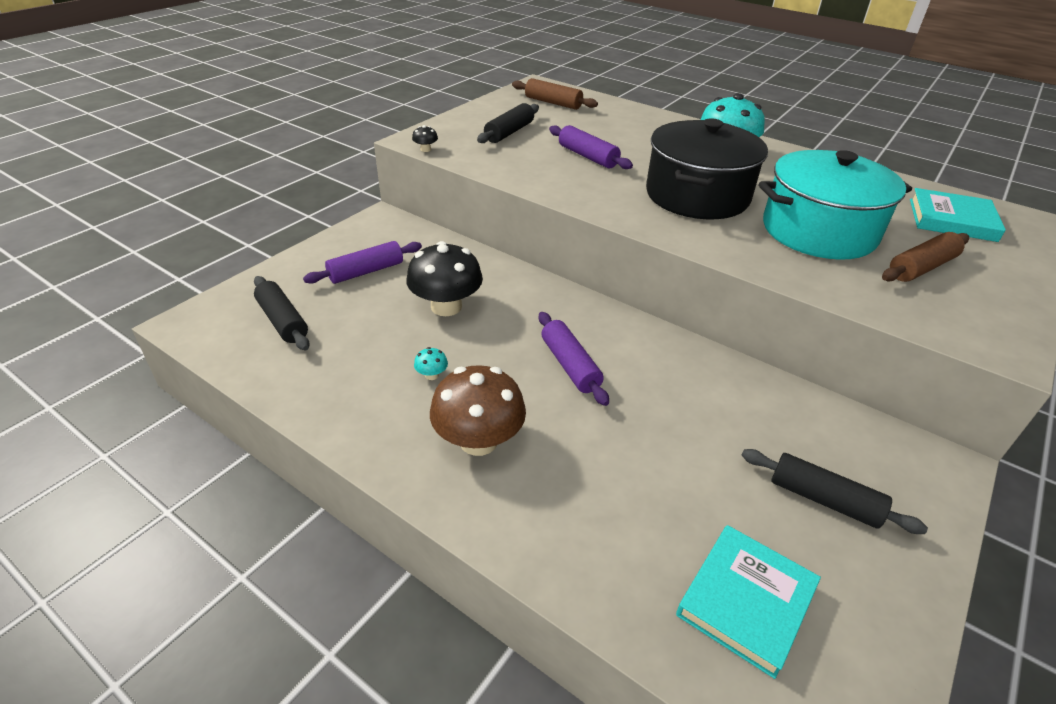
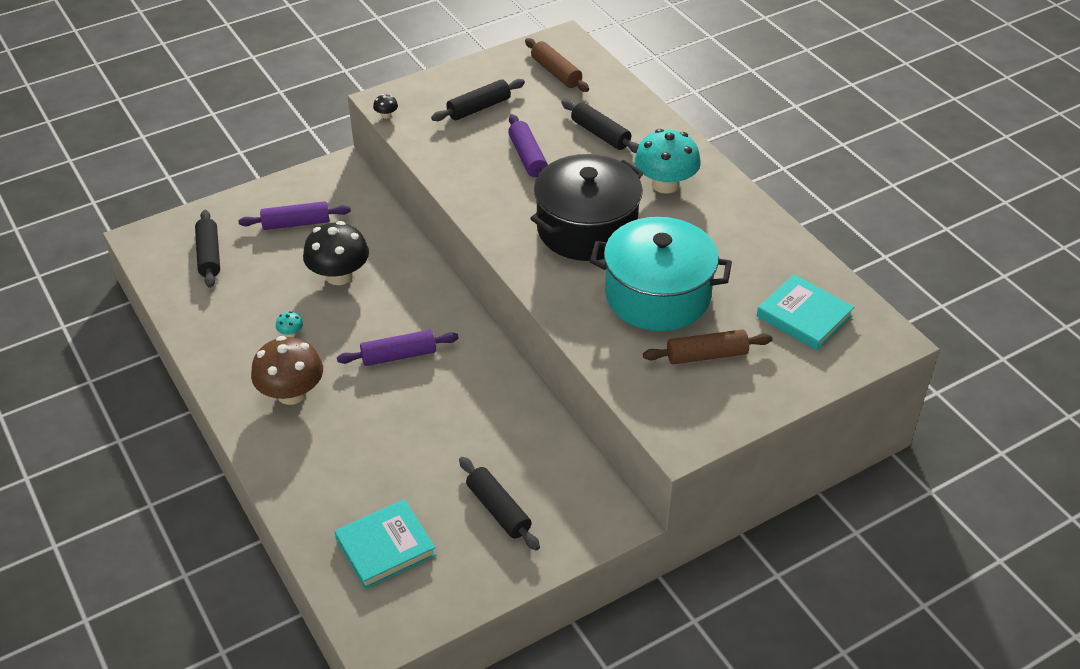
camera: 25 degrees right, 5 degrees up
(570, 365) = (399, 355): purple rolling pin -> purple rolling pin turned 75 degrees clockwise
(633, 133) = (600, 134): none -> black rolling pin

